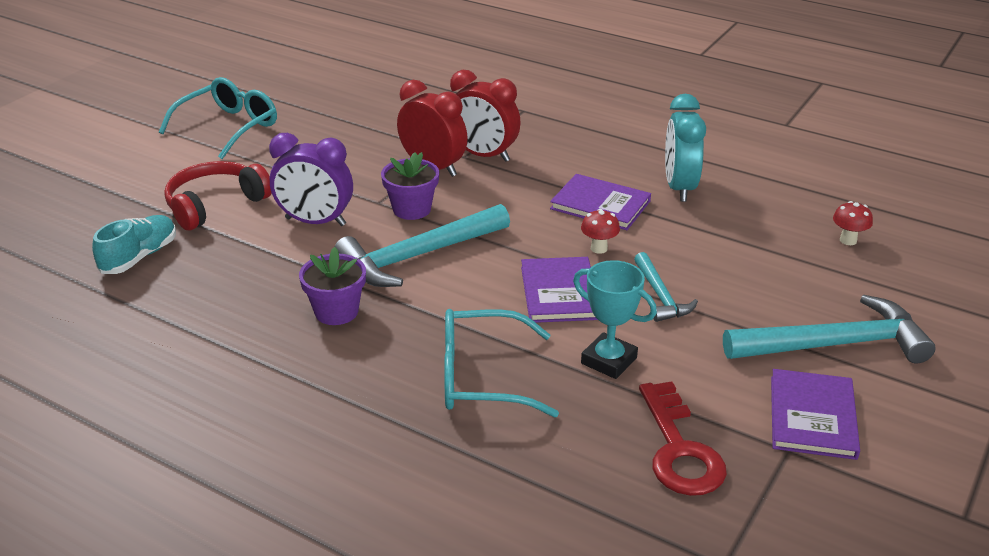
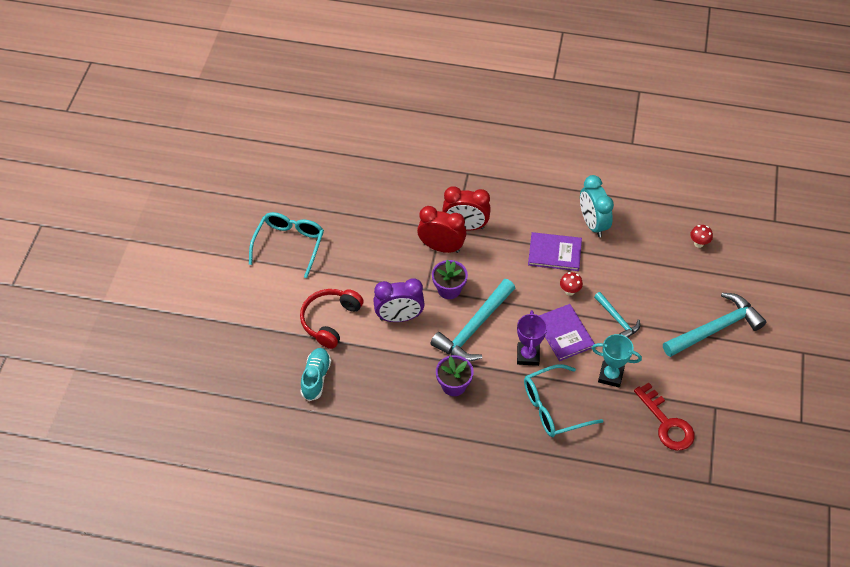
camera: 20 degrees left, 20 degrees up
(481, 305) = (528, 355): none -> purple trophy
(812, 417) = (720, 382): purple book -> none

